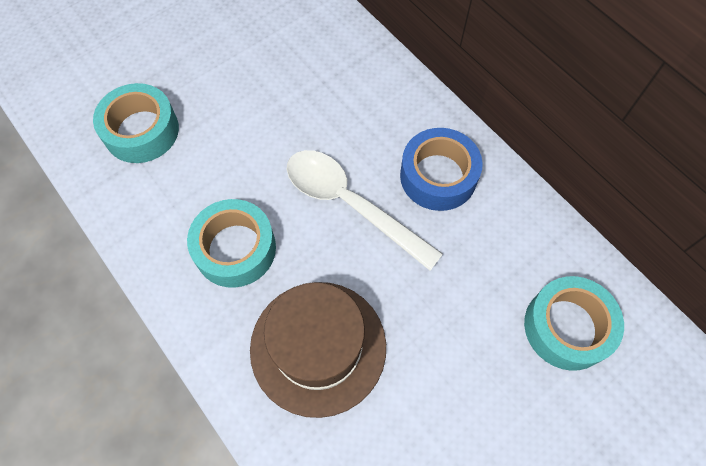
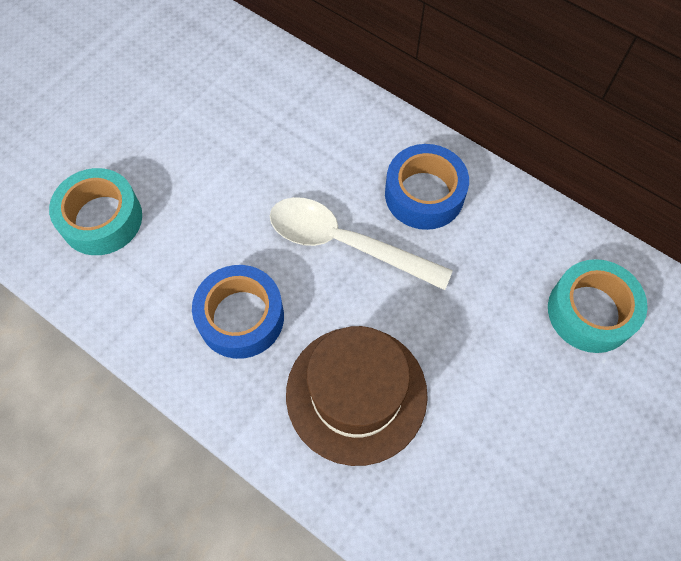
camera: 15 degrees left, 0 degrees up
(235, 249) = (241, 317): turquoise tape -> blue tape

